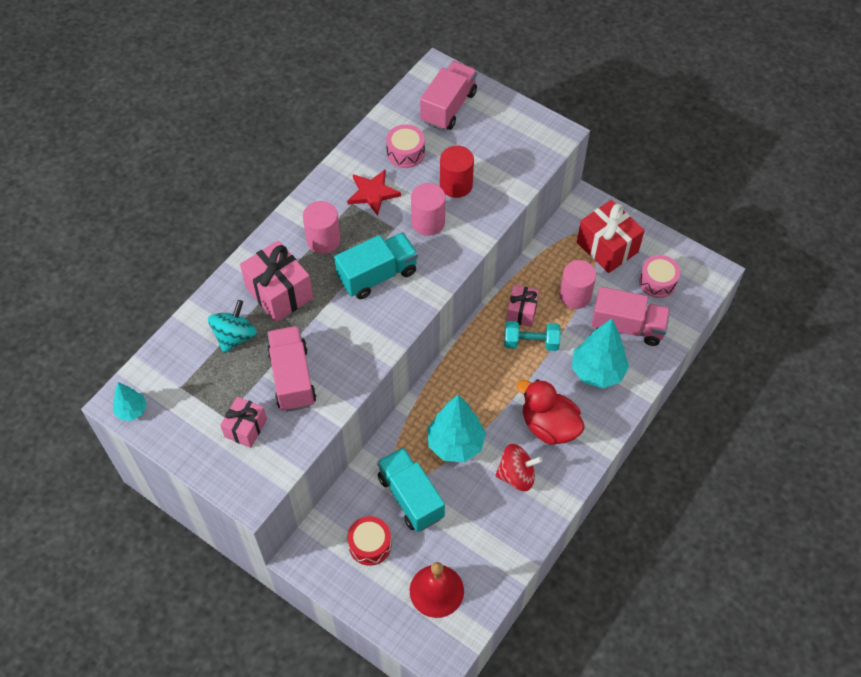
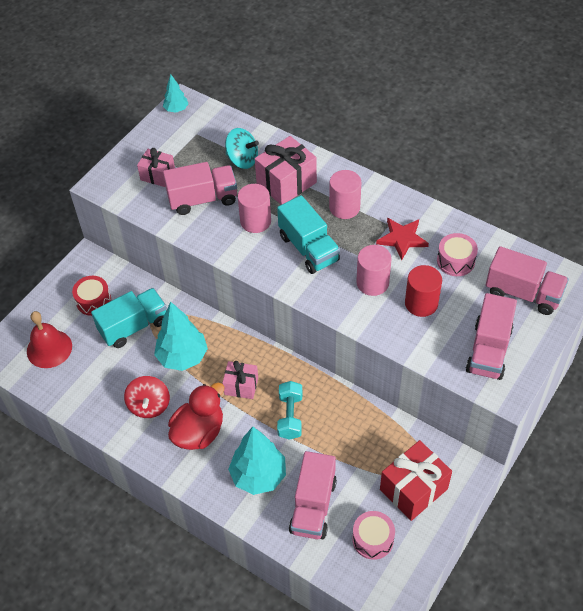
camera: 90 degrees right, 5 degrees down
(512, 140) = (488, 350): none -> pink truck
(521, 312) = (325, 408): pink gift -> pink gift (241, 386)
(575, 295) = (348, 456): pink cylinder -> pink cylinder (255, 221)

